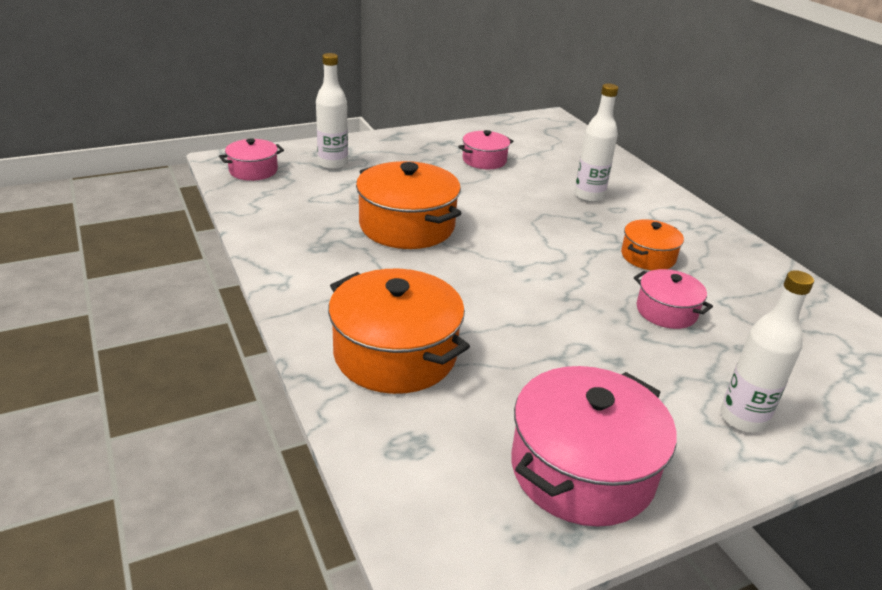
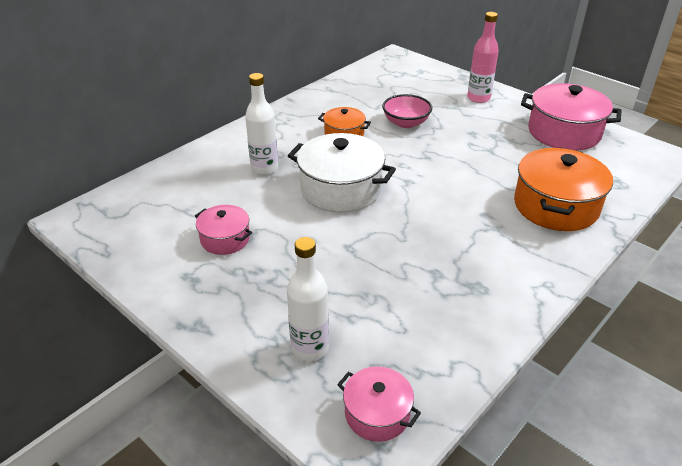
camera: 110 degrees left, 5 degrees up
(407, 226) = (398, 249): orange pot -> none
(527, 224) = (341, 189): none -> white pot
(666, 311) = (406, 123): pink pot -> pink bowl
(743, 419) = (478, 98): white bottle -> pink bottle

